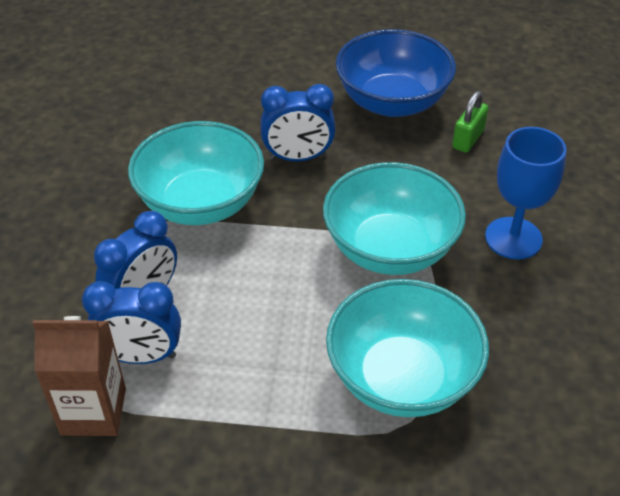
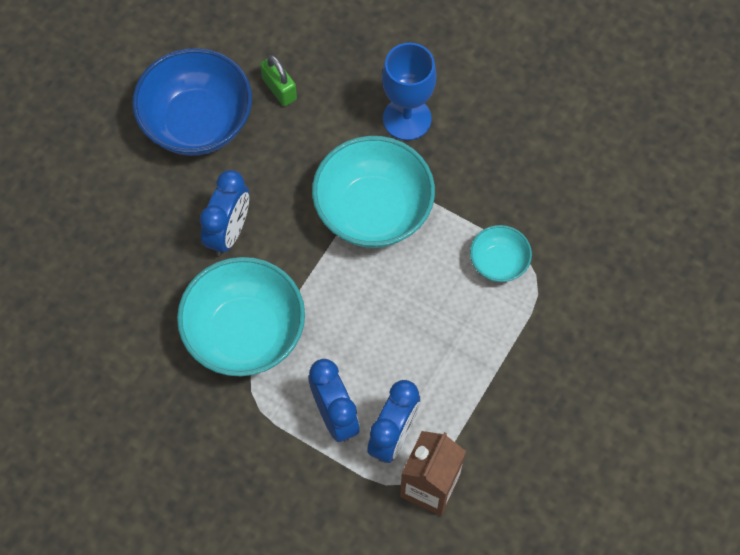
camera: 65 degrees left, 20 degrees up
(402, 378) = (498, 262): turquoise bowl -> turquoise bowl, size x0.50

